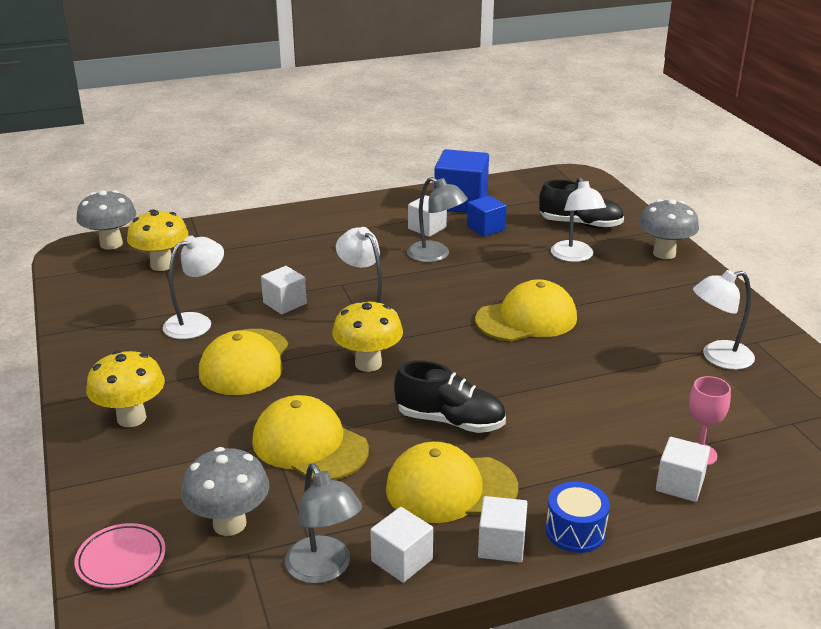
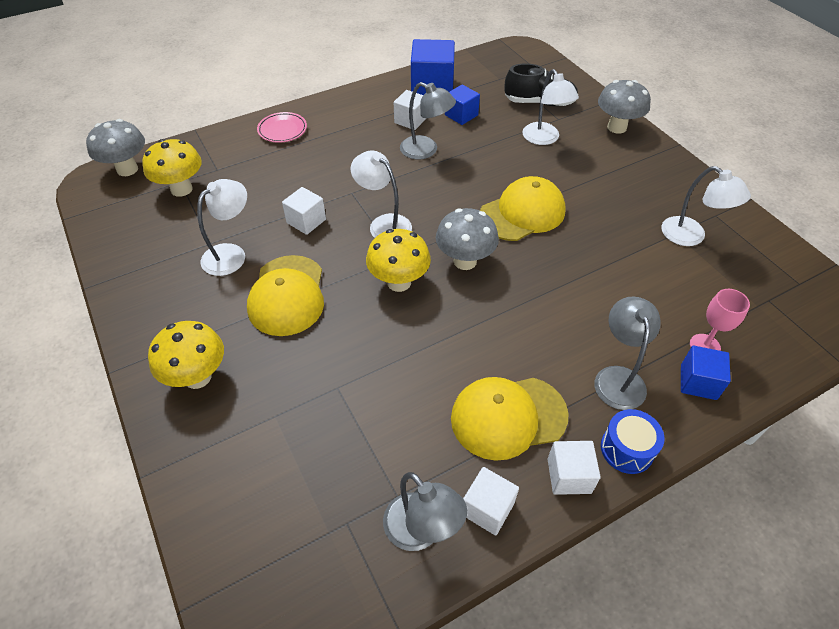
camera: 10 degrees left, 20 degrees up
(121, 559) = (230, 552): pink plate -> pink plate (282, 130)
(229, 524) = (321, 491): grey mushroom -> grey mushroom (465, 261)
(309, 445) = (370, 385): yellow cap -> none
(450, 421) = (487, 339): black shoe -> none
(587, 470) = (618, 378): none -> grey lamp
(680, 484) = (698, 382): white cube -> blue cube
(718, 357) = (691, 236): white lamp -> white lamp turned 105 degrees counterclockwise

